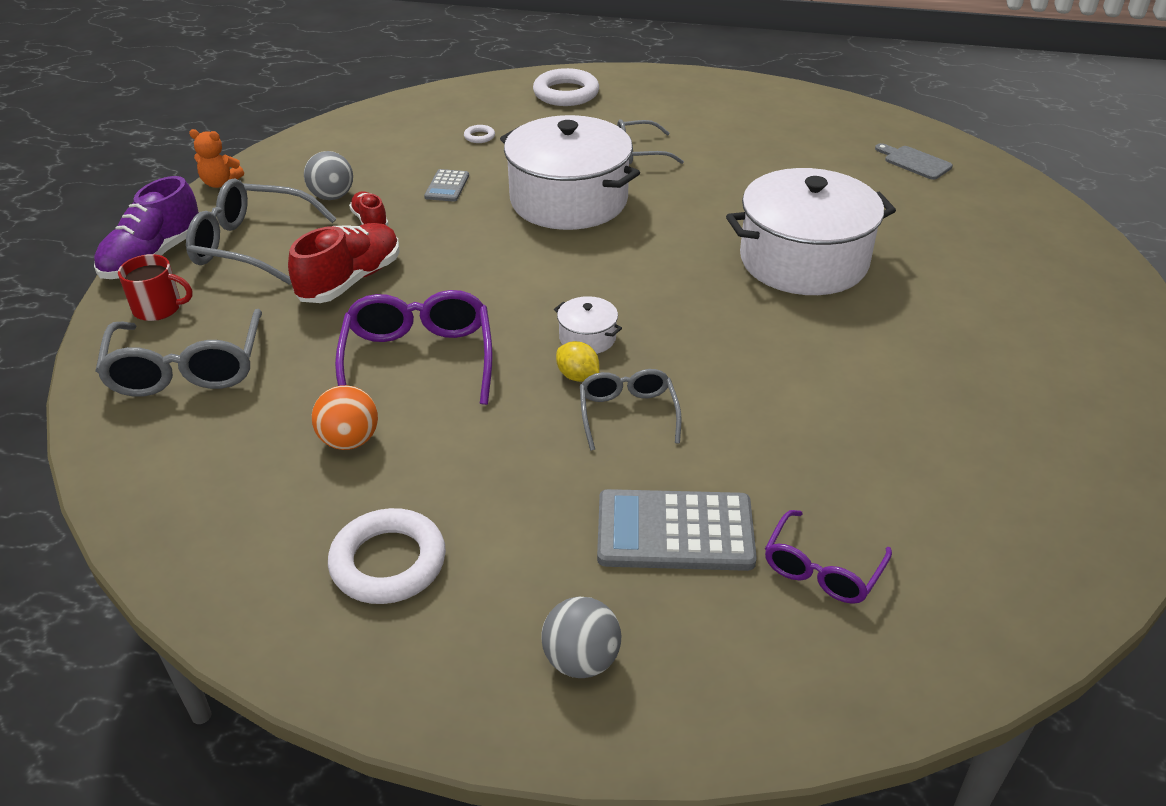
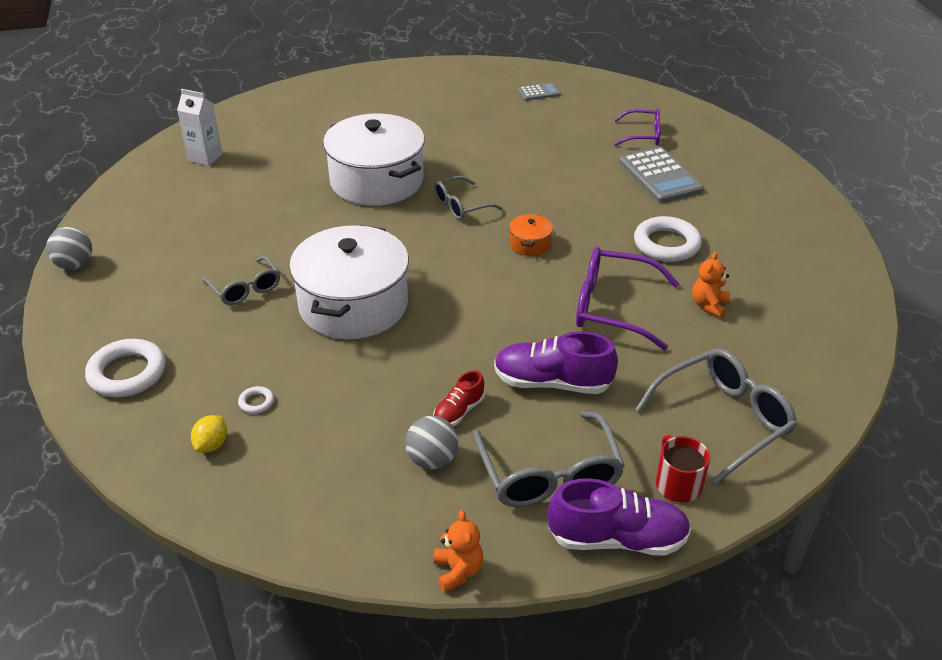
camera: 115 degrees left, 0 degrees up
(349, 441) = (709, 305): orange ball -> orange teddy bear
(350, 280) = (552, 382): red shoe -> purple shoe
(388, 562) = (772, 254): white ring -> white ring (666, 244)
(418, 360) = (612, 307): purple glasses -> purple glasses turned 45 degrees clockwise
(447, 186) = (369, 386): grey calculator -> grey calculator (539, 92)
(578, 376) = (571, 237): yellow lemon -> yellow lemon (212, 445)
(581, 660) = (758, 182): grey ball -> grey ball (74, 265)
(587, 338) = (530, 244): white pot -> orange pot
(627, 414) = (588, 210): grey glasses -> grey glasses (461, 206)
(914, 162) = (205, 157): grey cutting board -> white carton

